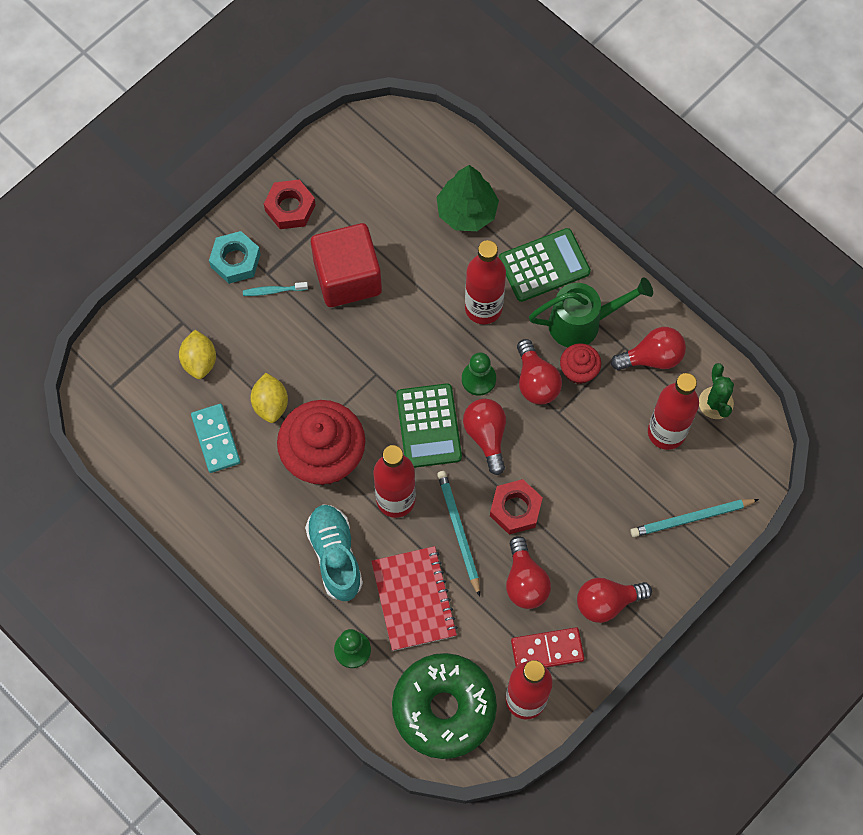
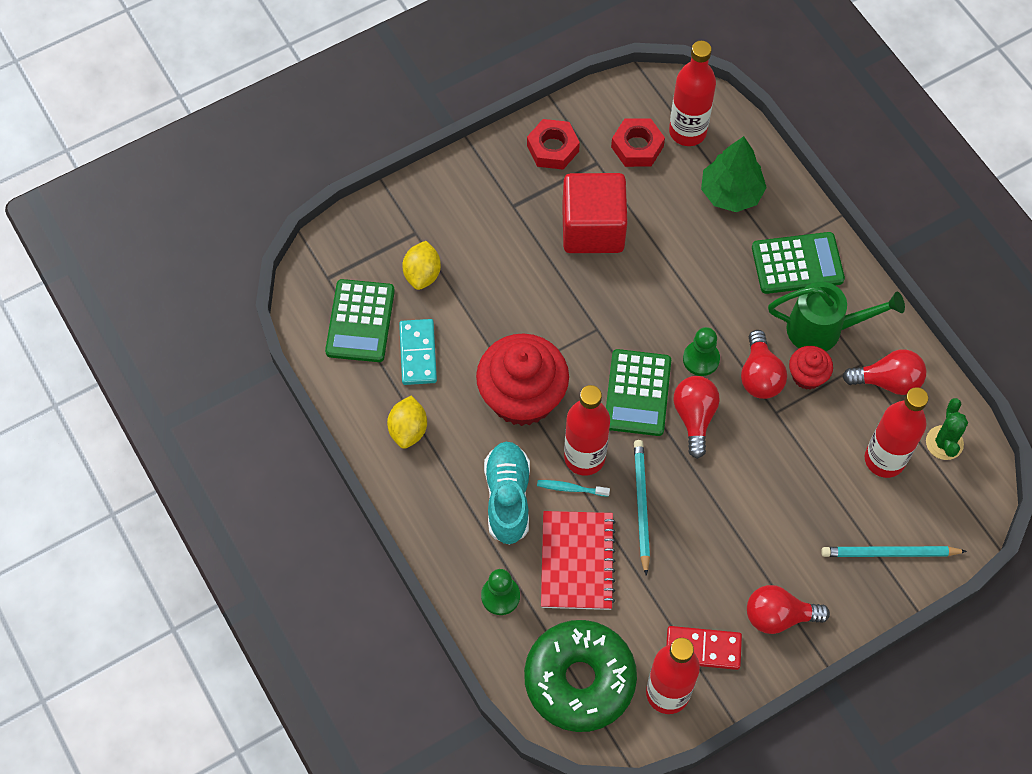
camera: 15 degrees right, 5 degrees down
(153, 421) = (360, 321): none -> green calculator
(235, 260) = (484, 186): turquoise nut -> none
(270, 404) = (482, 333): yellow lemon -> yellow lemon (408, 430)
(273, 291) = (514, 224): turquoise toothbrush -> turquoise toothbrush (570, 488)
(483, 308) = (724, 290): red bottle -> red bottle (687, 132)
(515, 509) = (706, 497): red nut -> red nut (637, 147)
(525, 581) = (697, 573): red light bulb -> none

